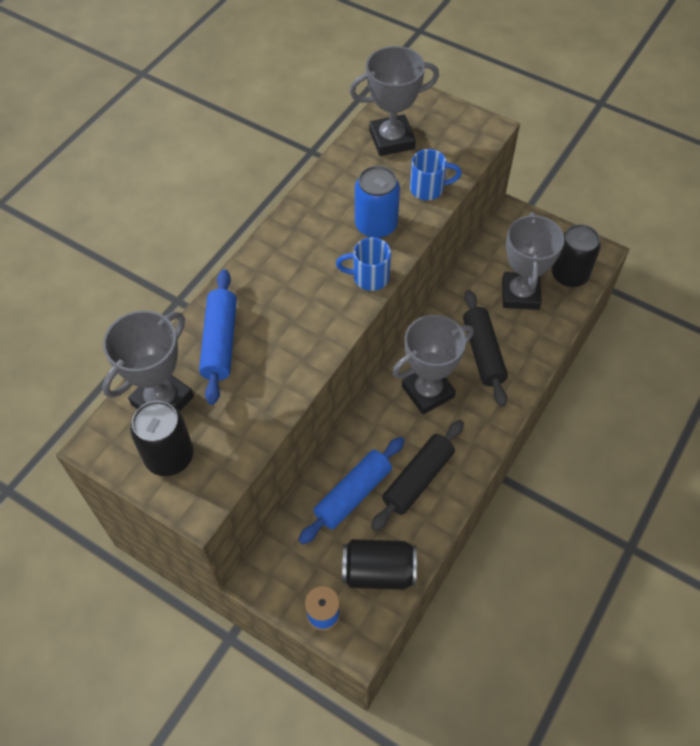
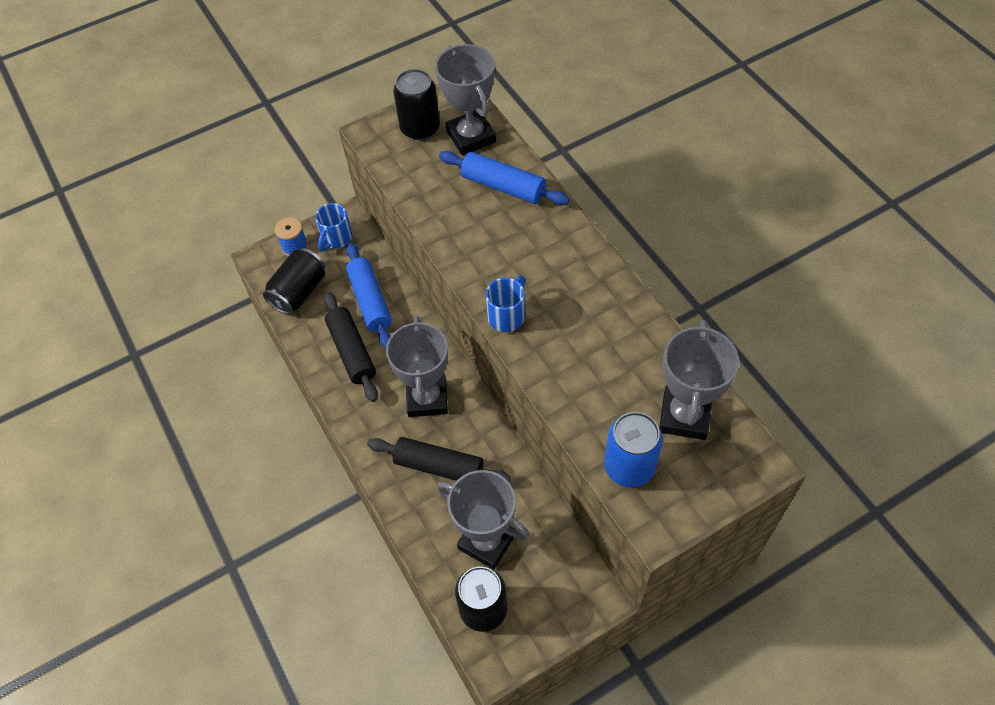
camera: 120 degrees right, 0 degrees up
(376, 225) = (568, 348): blue can -> blue can (629, 467)
(428, 189) = (592, 418): blue mug -> blue mug (336, 239)

